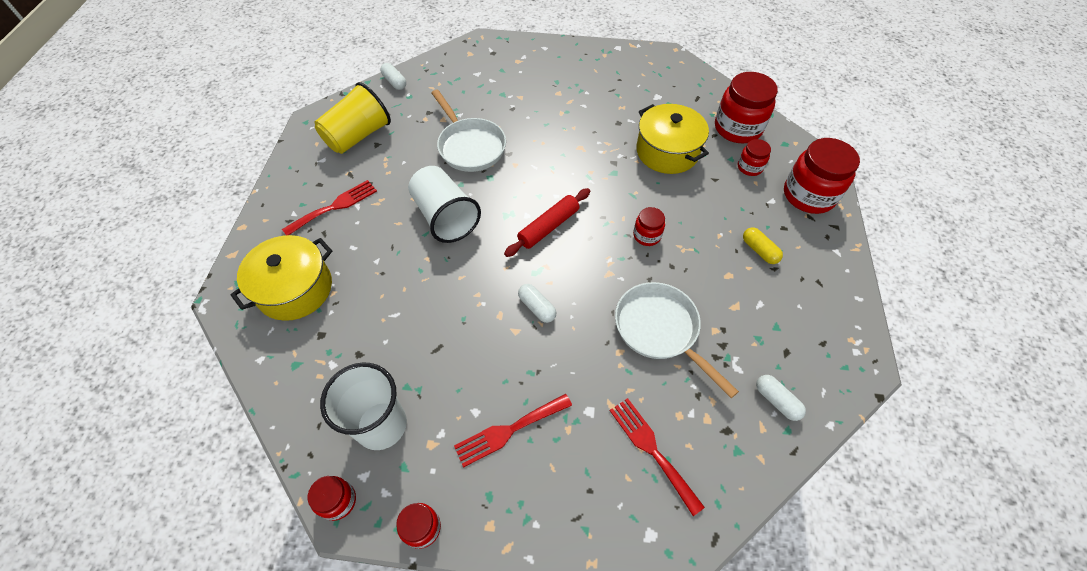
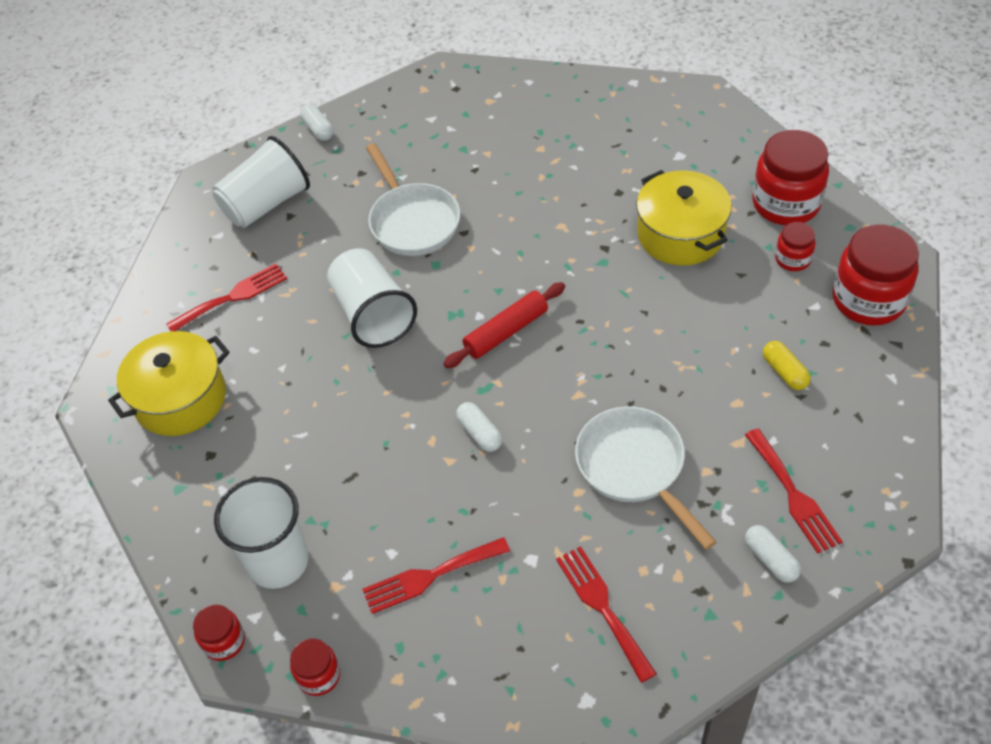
camera: 10 degrees right, 5 degrees down
(358, 136) = (266, 204): yellow cup -> white cup
(647, 235) = (635, 347): red jar -> none
(784, 346) = (793, 495): none -> red fork

